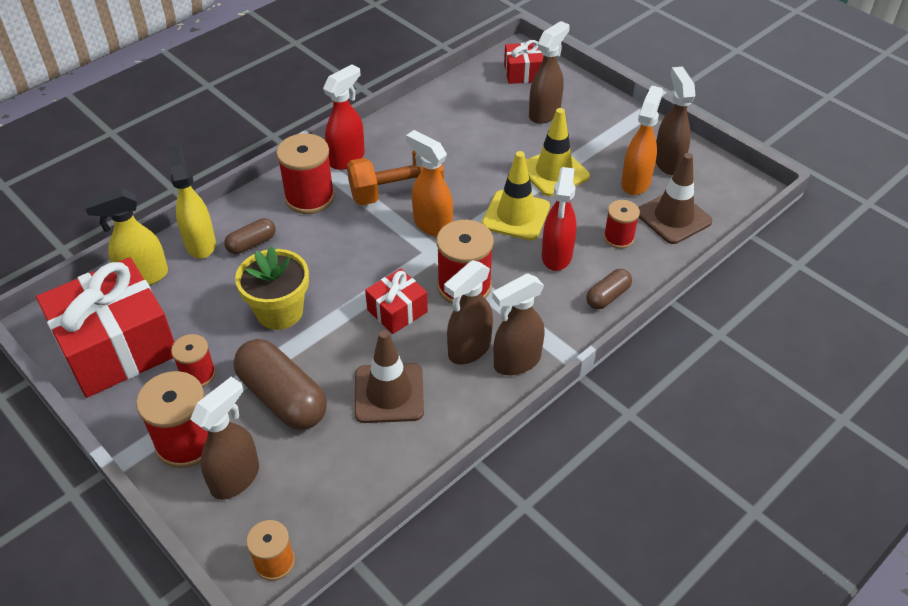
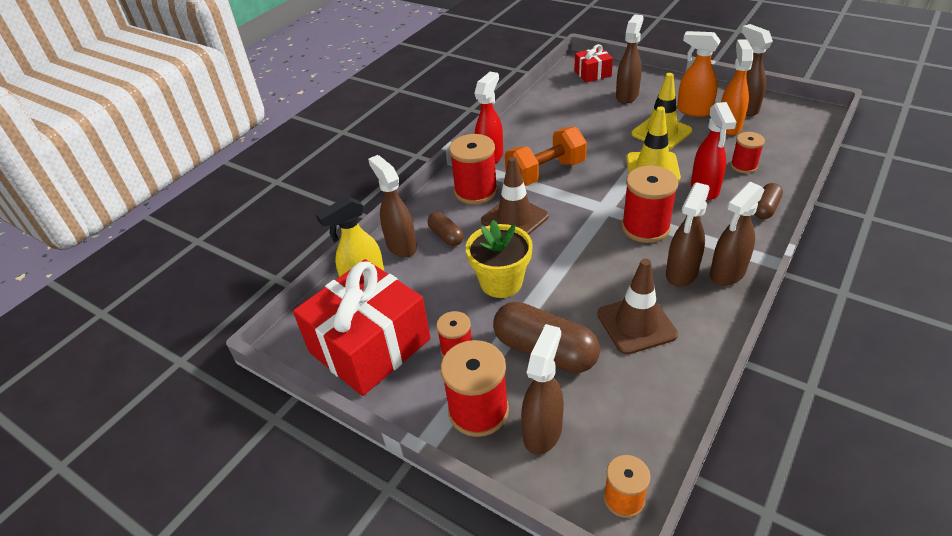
camera: 10 degrees left, 5 degrees down
(200, 243) = (401, 246): yellow spray bottle -> brown spray bottle
(251, 244) = (446, 236): brown capsule -> brown capsule turned 75 degrees counterclockwise
(397, 311) = (602, 258): red gift -> none
(432, 224) = (589, 189): orange spray bottle -> orange spray bottle (693, 111)
(673, 217) = (775, 143): brown traffic cone -> brown traffic cone (514, 218)

